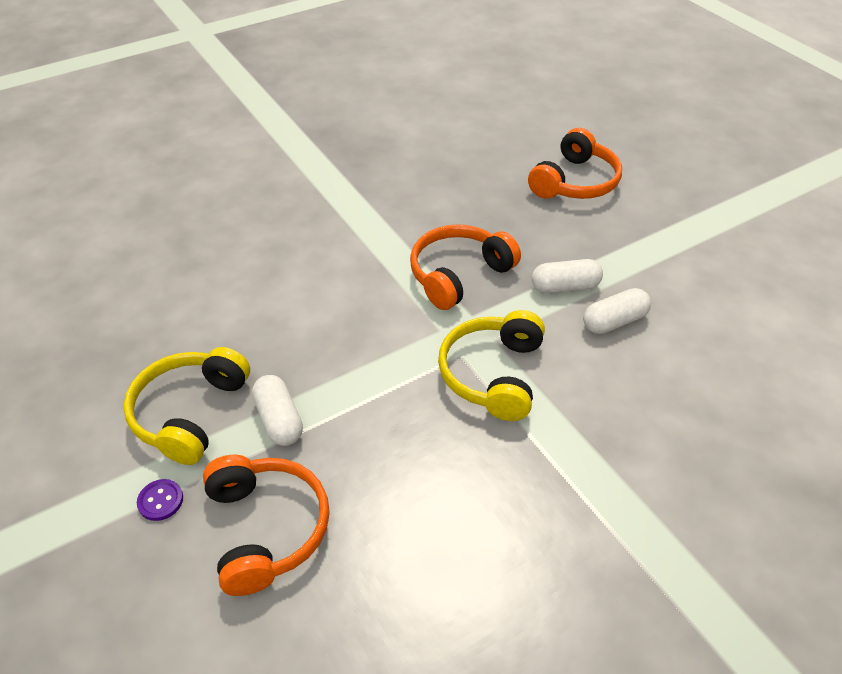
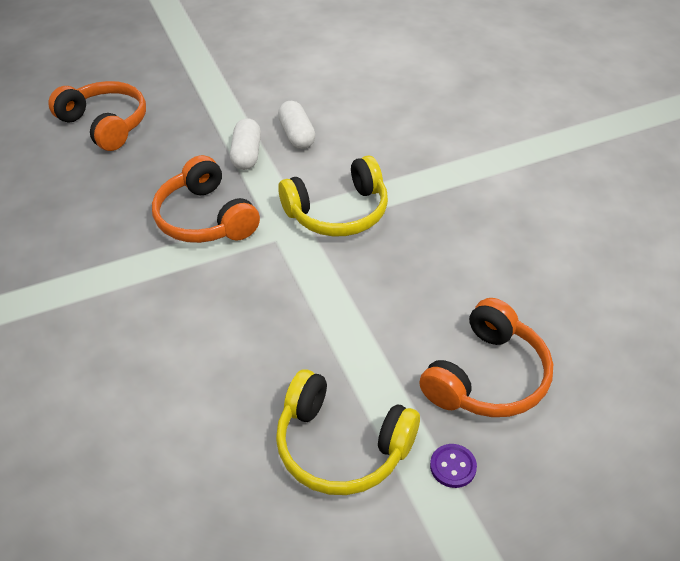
camera: 80 degrees left, 0 degrees up
(267, 528) = (488, 377): orange headphones -> orange headphones turned 135 degrees clockwise
(279, 420) = (364, 366): white capsule -> none
(492, 374) = (338, 212): yellow headphones -> yellow headphones turned 45 degrees counterclockwise

